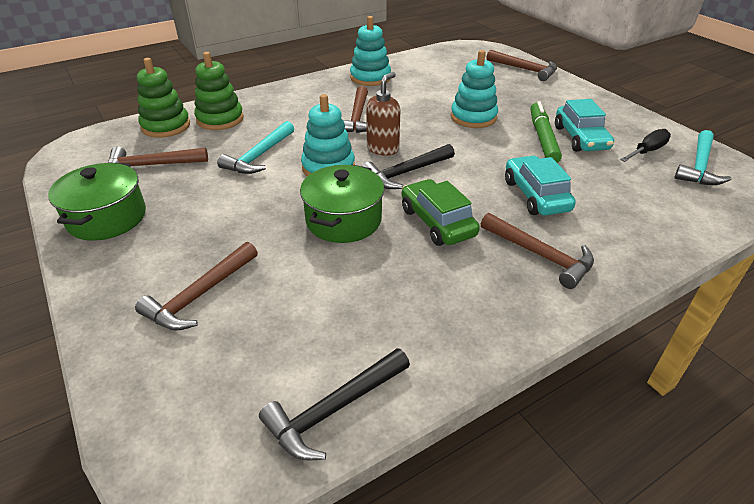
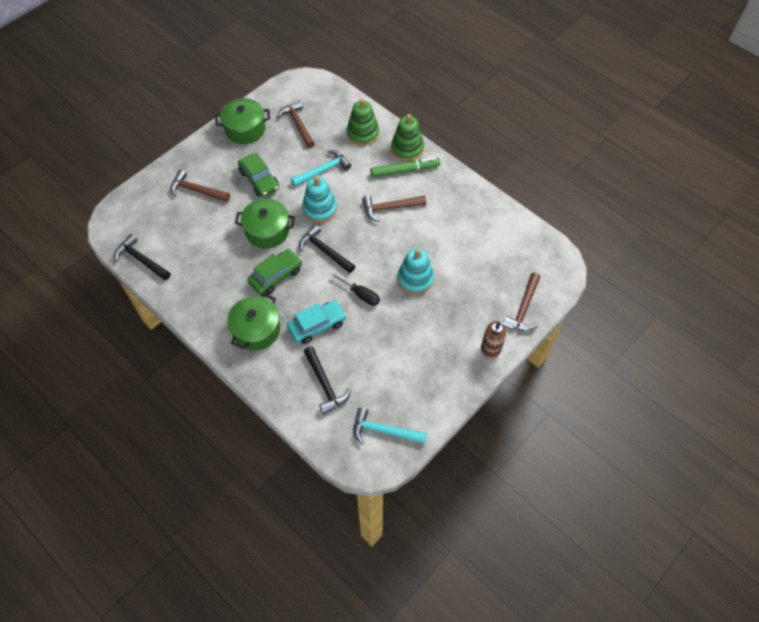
camera: 75 degrees right, 20 degrees up
(166, 126) = (345, 110): green stacking toy -> green stacking toy (407, 149)
(232, 216) = (259, 180): none -> green car
(259, 156) = (323, 170): turquoise hammer -> turquoise hammer turned 135 degrees clockwise
(370, 78) = (461, 200): turquoise stacking toy -> none
(383, 149) = (351, 232): brown soap dispenser -> brown soap dispenser (491, 348)
(540, 255) = (256, 330): brown hammer -> green pot
(542, 138) = (396, 327): green marker -> green marker (405, 170)
(580, 138) = (404, 352): turquoise car -> none
(636, 201) = (325, 384): none -> black hammer
(647, 151) = (397, 397): black screwdriver -> black screwdriver (361, 294)

